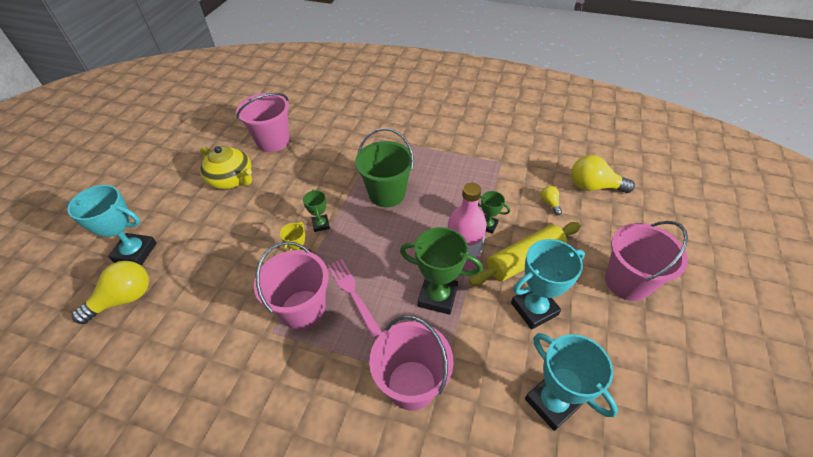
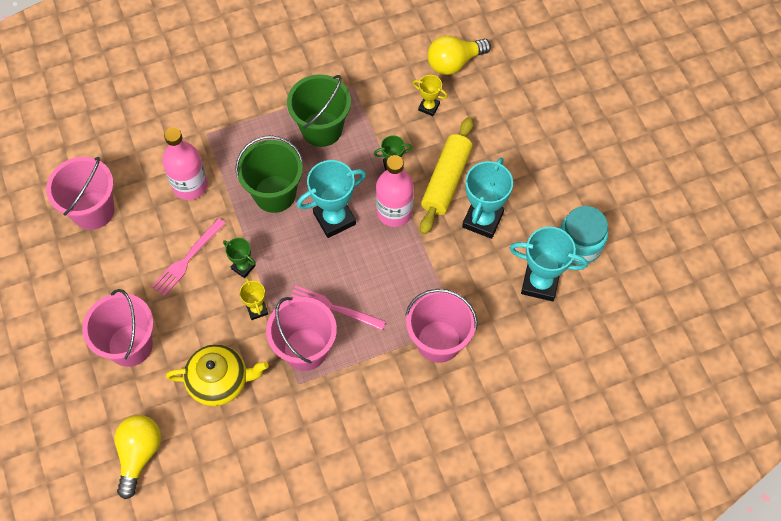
camera: 40 degrees left, 15 degrees up
(135, 252) = (95, 415): turquoise trophy -> turquoise trophy (334, 219)
(232, 179) = (100, 283): yellow teapot -> yellow teapot (219, 381)
(292, 198) = (187, 260): none -> pink fork
(340, 159) = (190, 185): none -> pink bottle
(437, 296) = (403, 262): green trophy -> none
(456, 175) = (322, 129): none -> green bucket
(550, 203) = (429, 107): yellow light bulb -> yellow trophy
(620, 394) = (579, 245): none -> turquoise jar
(627, 282) = (535, 147): pink bucket -> pink bucket (130, 345)

